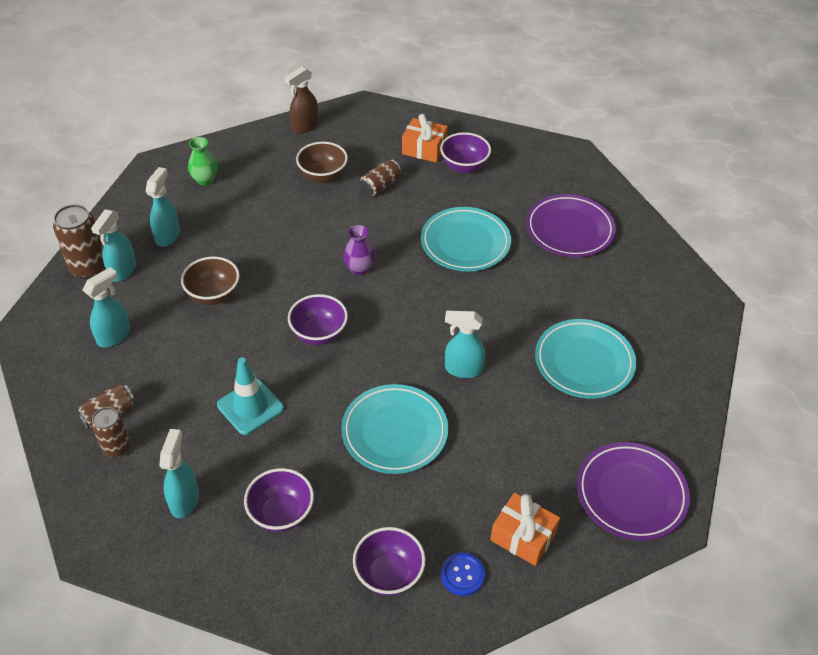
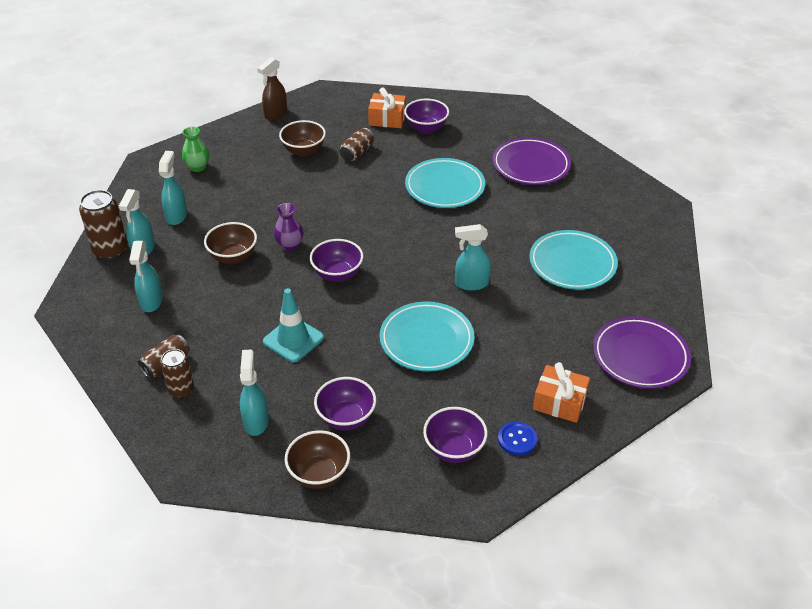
camera: 10 degrees left, 5 degrees down
(114, 336) = (151, 302): turquoise spray bottle -> turquoise spray bottle turned 150 degrees clockwise
(234, 578) = (319, 474): none -> brown bowl
(359, 268) = (358, 219): purple vase -> purple vase (290, 245)

